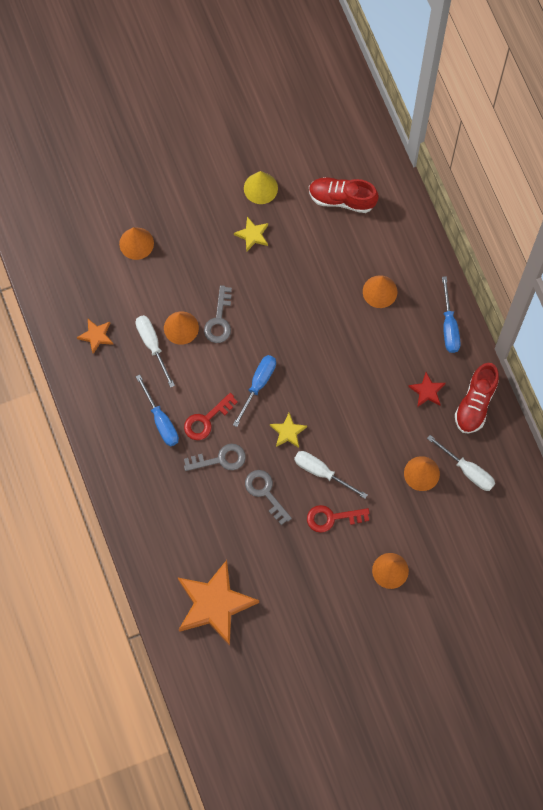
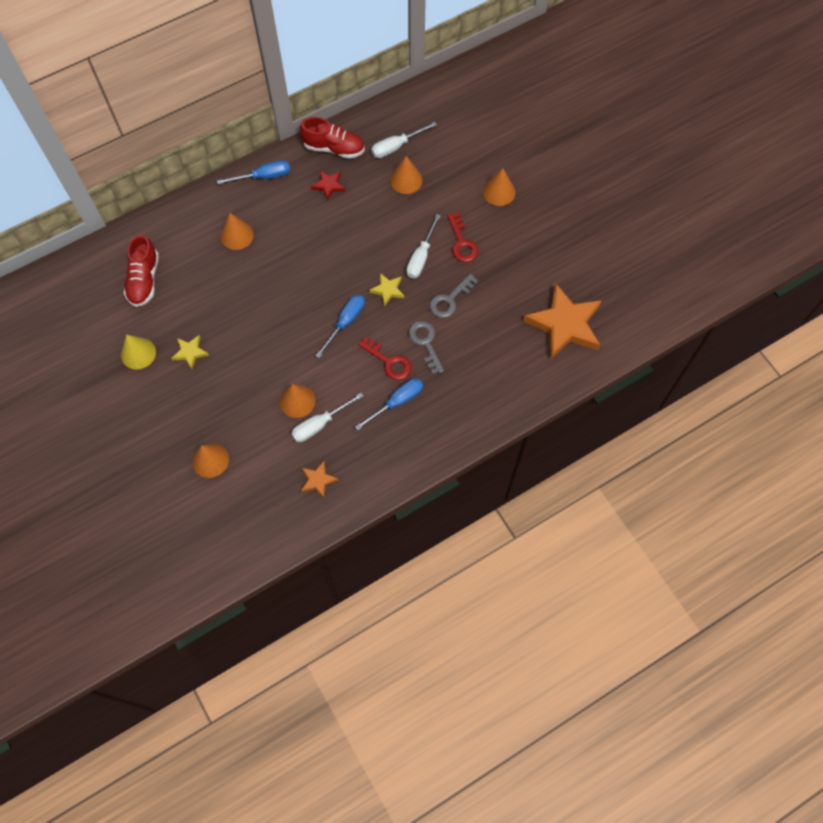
camera: 100 degrees left, 5 degrees down
(219, 320) = (284, 367): grey key -> none
(258, 385) = (345, 322): blue screwdriver -> blue screwdriver turned 105 degrees clockwise
(467, 470) = (396, 146): white screwdriver -> white screwdriver turned 150 degrees counterclockwise

